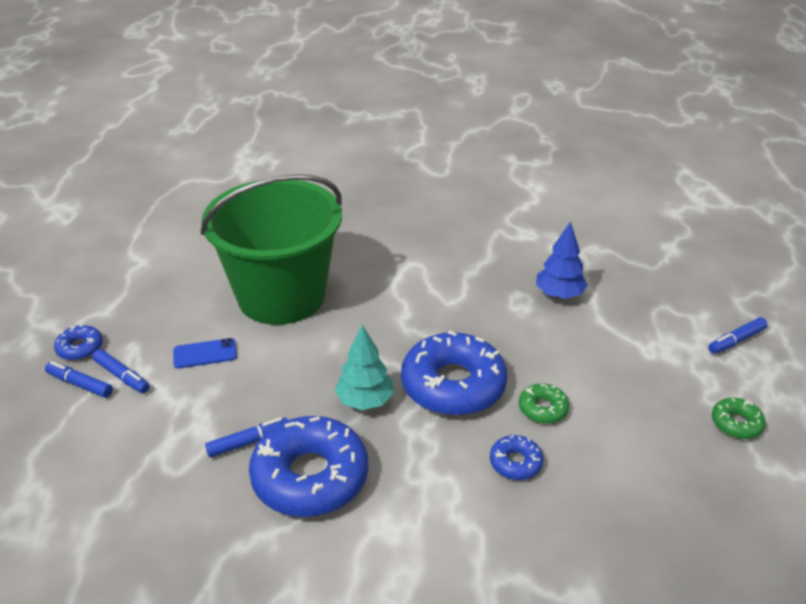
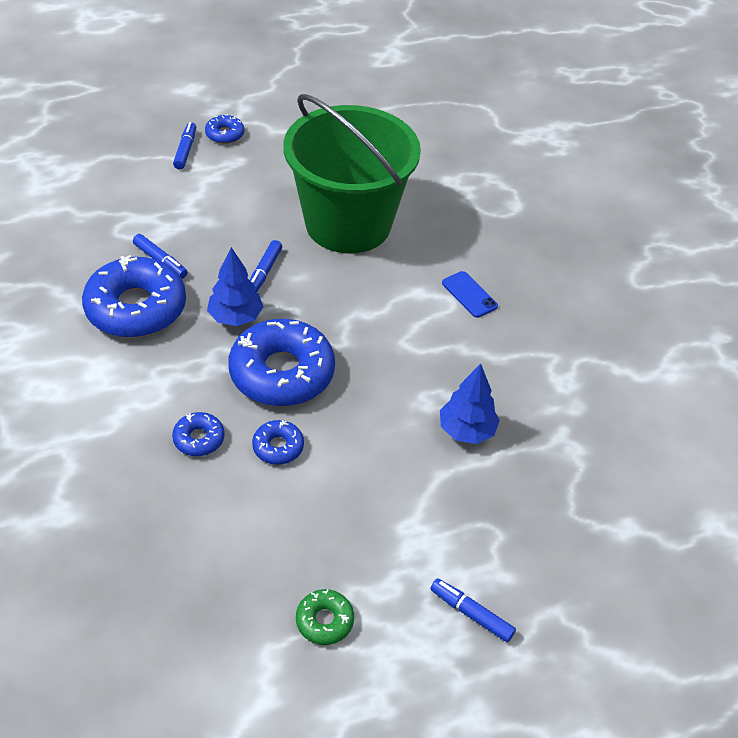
camera: 65 degrees right, 10 degrees up
(122, 376) = (203, 168): blue marker -> blue marker (264, 272)
(205, 354) = (250, 203): blue phone -> blue phone (469, 294)
(365, 401) = (235, 317): turquoise tree -> blue tree
(543, 409) = (278, 447): green donut -> blue donut

